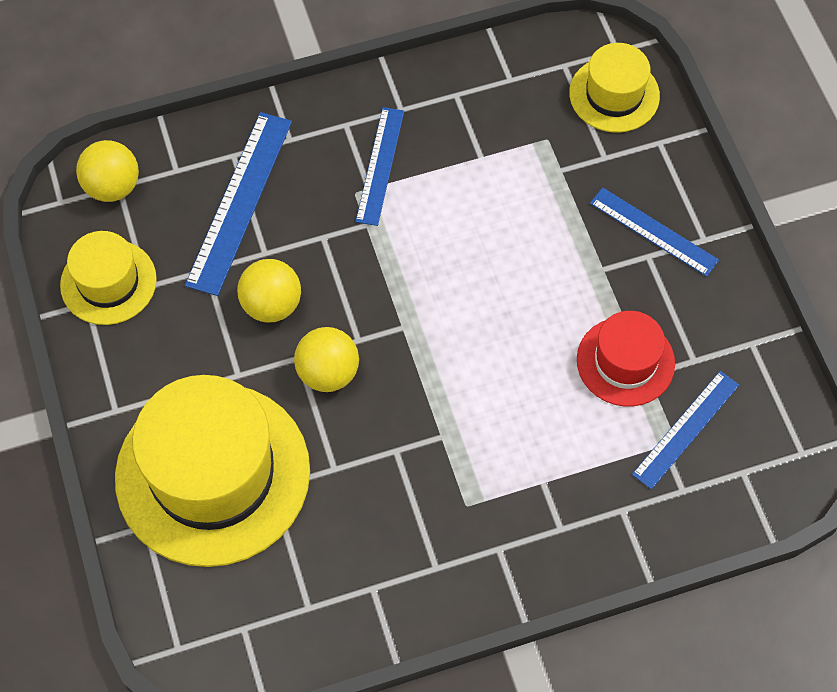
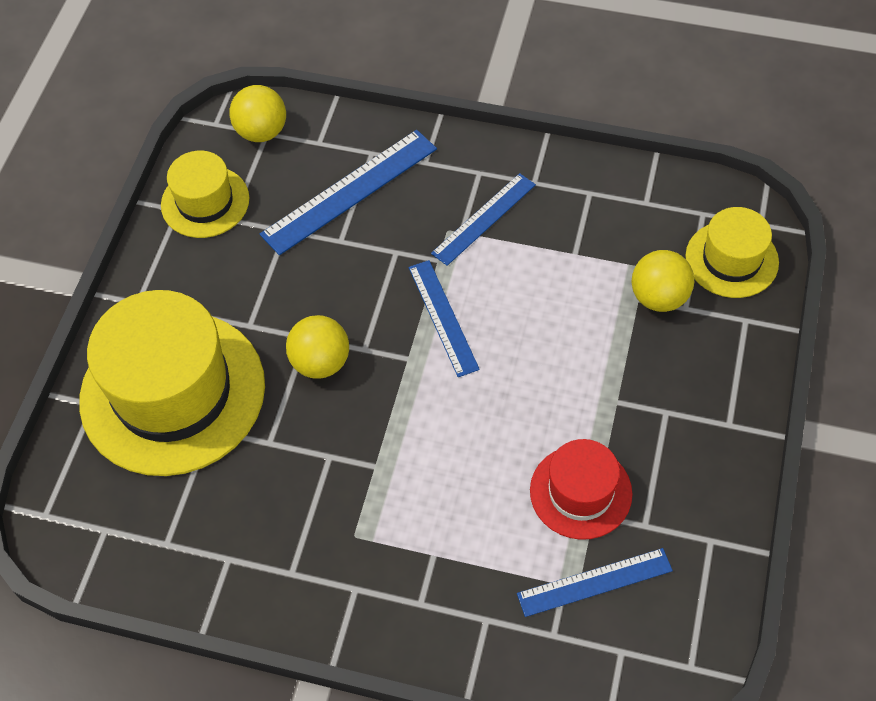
camera: 35 degrees right, 5 degrees down
(271, 305) = (316, 284): yellow ball -> yellow ball (659, 297)
(653, 232) = (686, 394): blue ruler -> blue ruler (443, 317)

